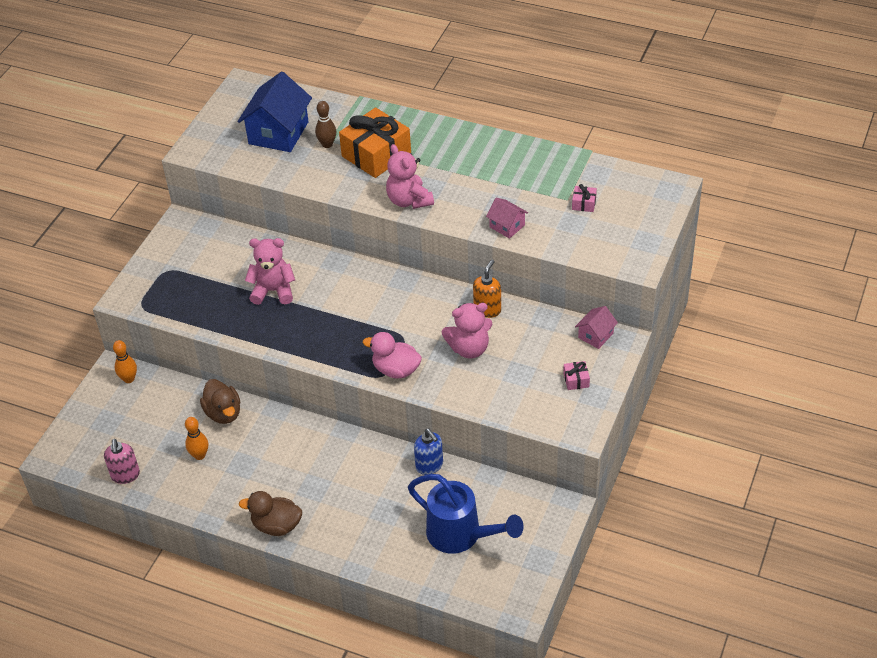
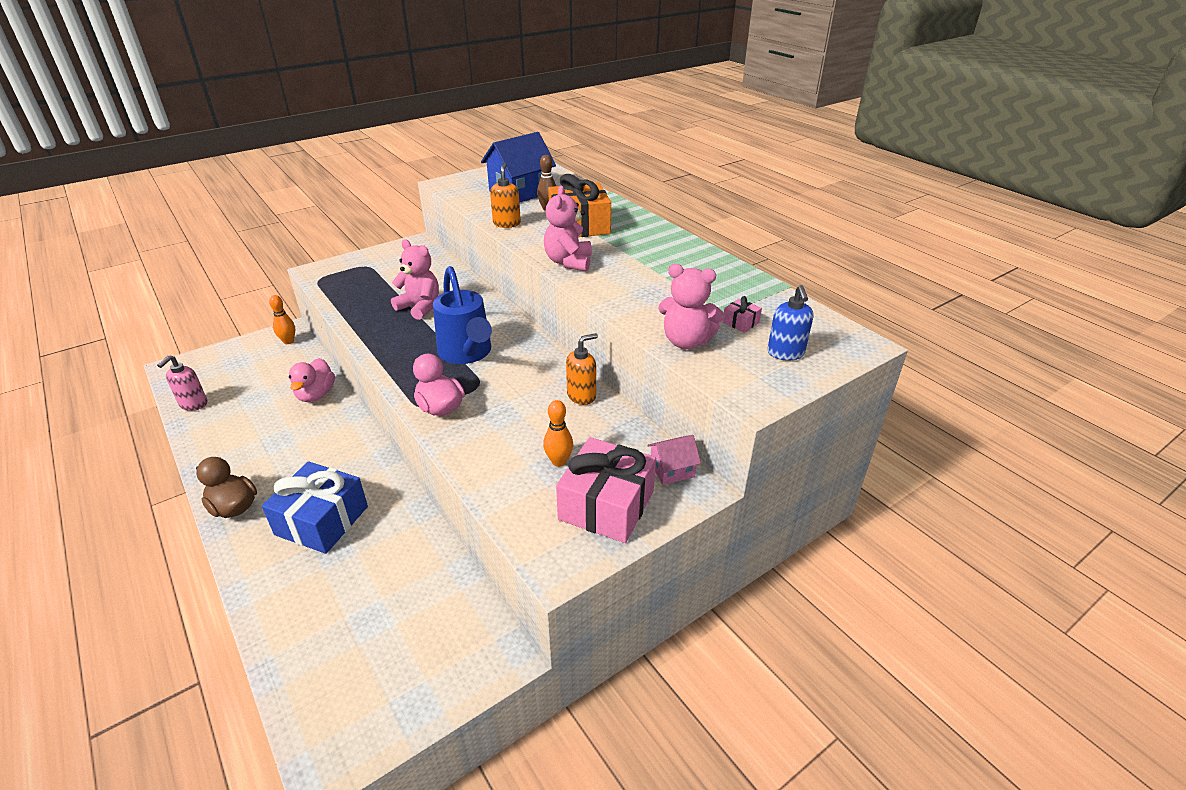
camera: 30 degrees right, 10 degrees down
(199, 455) = (259, 417): orange bowling pin -> orange bowling pin (559, 461)
(223, 413) = (316, 395): brown duck -> pink duck
(311, 179) = (507, 224): none -> orange soap dispenser
(355, 498) = (322, 520): none -> blue gift
(429, 465) = (419, 527): blue soap dispenser -> blue soap dispenser (785, 353)
(461, 535) = (368, 620): blue watering can -> blue watering can (467, 353)
(469, 348) = (527, 421): pink teddy bear -> pink teddy bear (686, 341)
(507, 226) = (639, 311): pink house -> none
(576, 380) = (606, 505): pink gift -> pink gift, size x2.43

